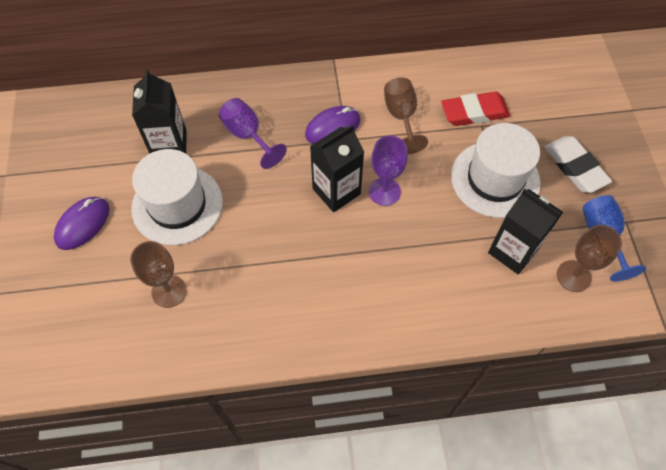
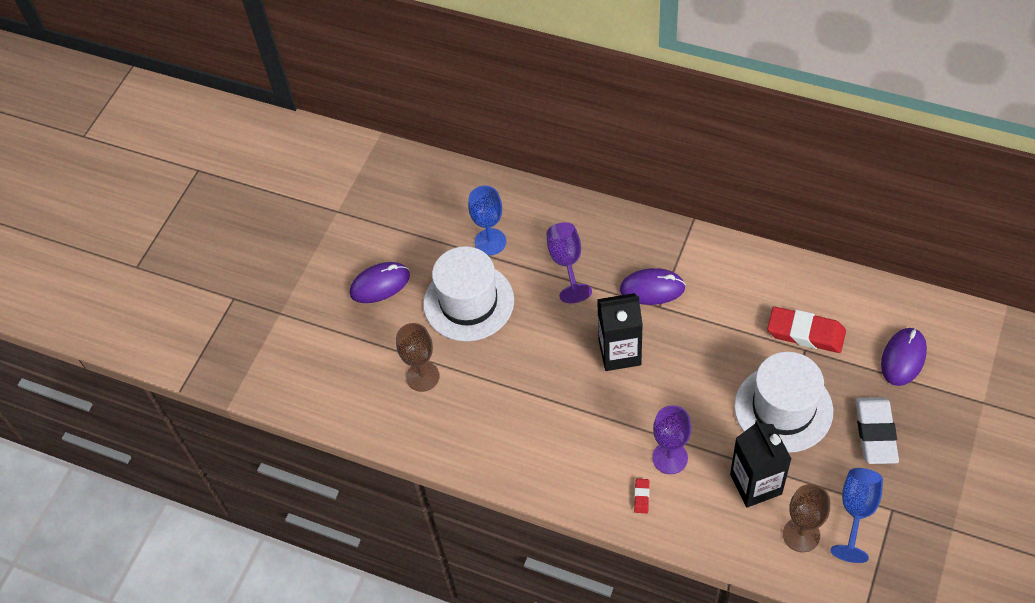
camera: 35 degrees right, 5 degrees down
(169, 145) = (490, 242): black carton -> blue goblet
(384, 192) = (665, 373): purple goblet -> purple goblet (670, 458)
(401, 117) = (727, 306): brown goblet -> none
(428, 307) = (641, 497): none -> red eraser
(557, 101) = (903, 358): none -> purple mouse

